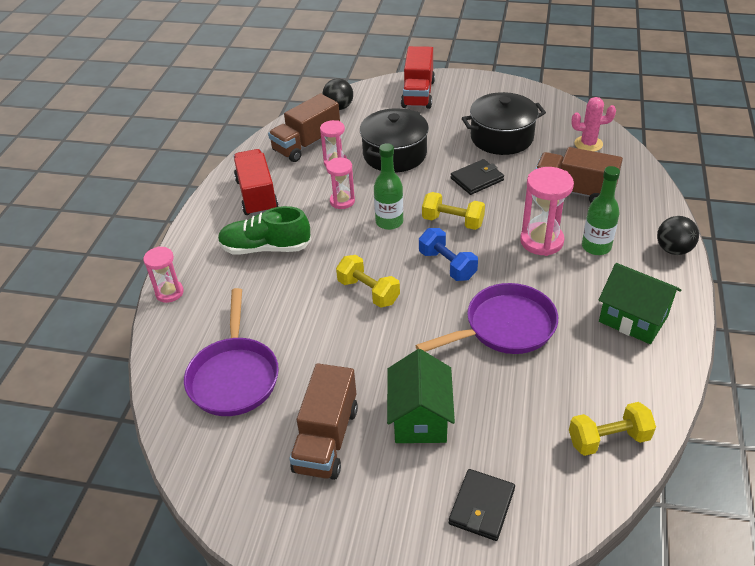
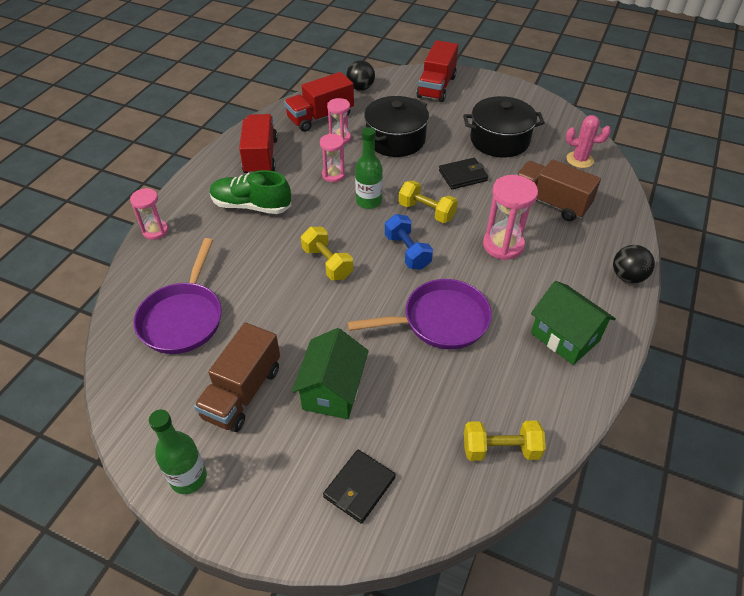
camera: 10 degrees right, 5 degrees up
(306, 144) = (320, 117): brown truck -> red truck
(596, 247) = (553, 260): green bottle -> green bottle (188, 478)

